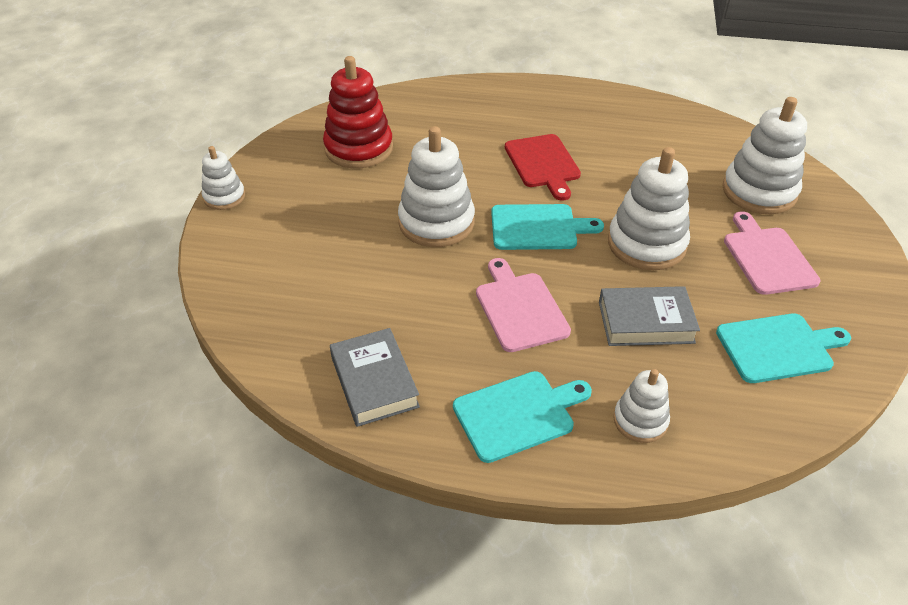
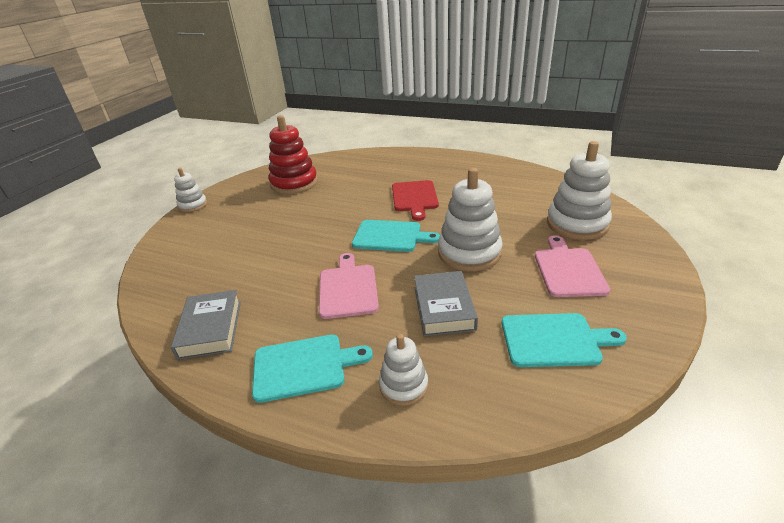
camera: 15 degrees right, 10 degrees down
(436, 222) = (319, 228): white stacking toy -> none
(645, 322) = (443, 308): grey book -> grey book turned 75 degrees clockwise

